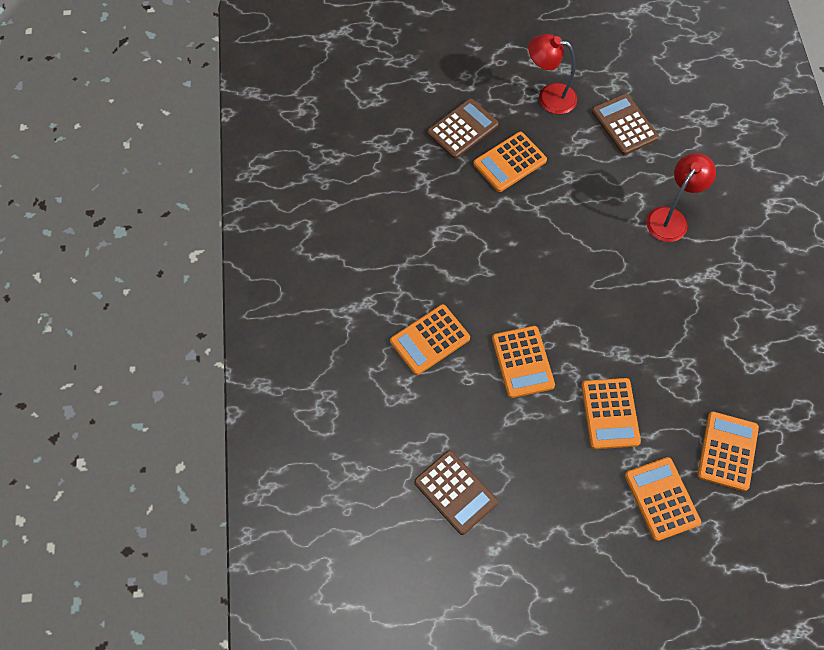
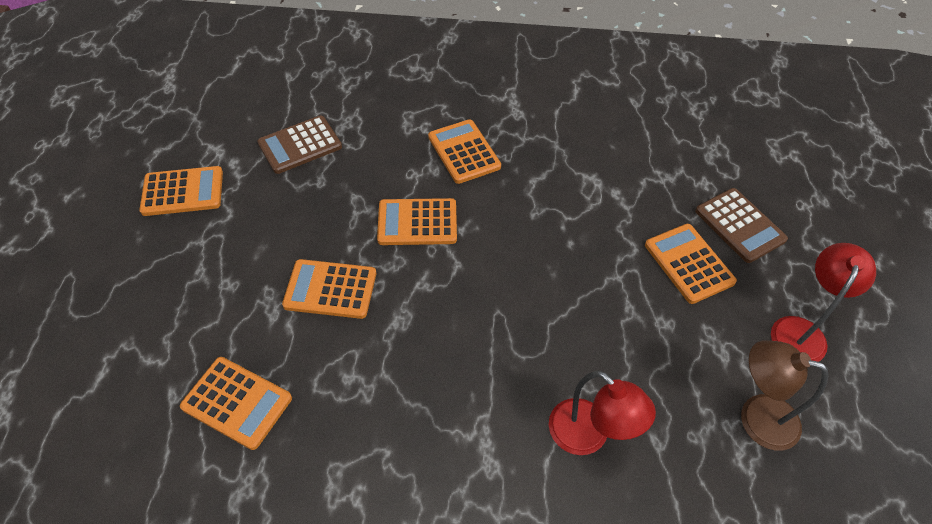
camera: 100 degrees right, 10 degrees down
(624, 125) = (756, 417): brown calculator -> brown lamp
(661, 499) = (214, 314): orange calculator -> orange calculator (183, 192)

